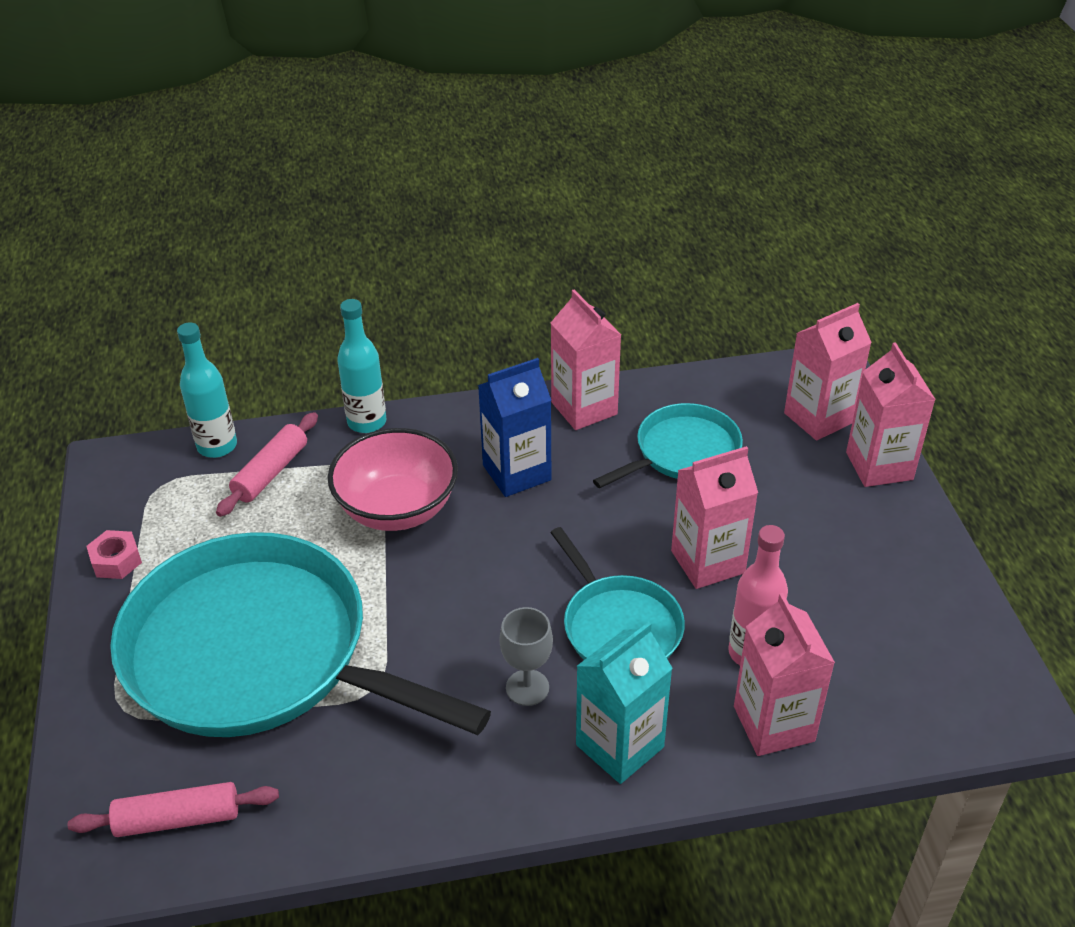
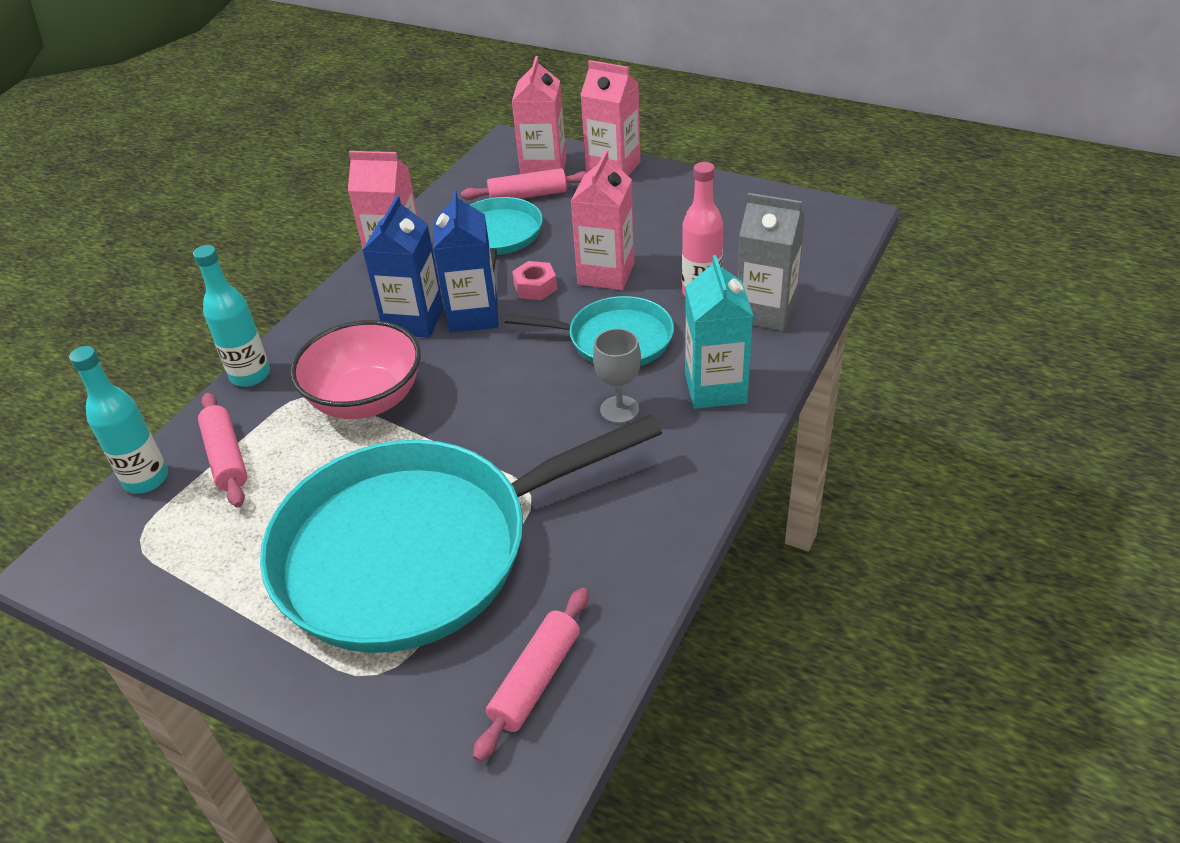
camera: 50 degrees left, 0 degrees up
(116, 561) = (191, 609): pink nut -> pink nut (535, 287)
(560, 506) = (473, 315): none -> blue carton
(765, 433) = (528, 195): none -> pink rolling pin
(773, 724) = (765, 312): pink carton -> grey carton

